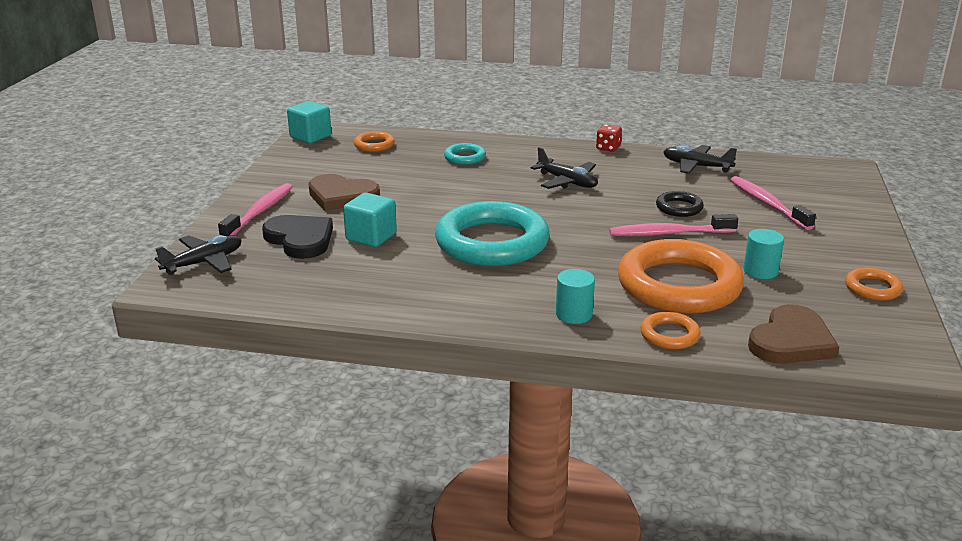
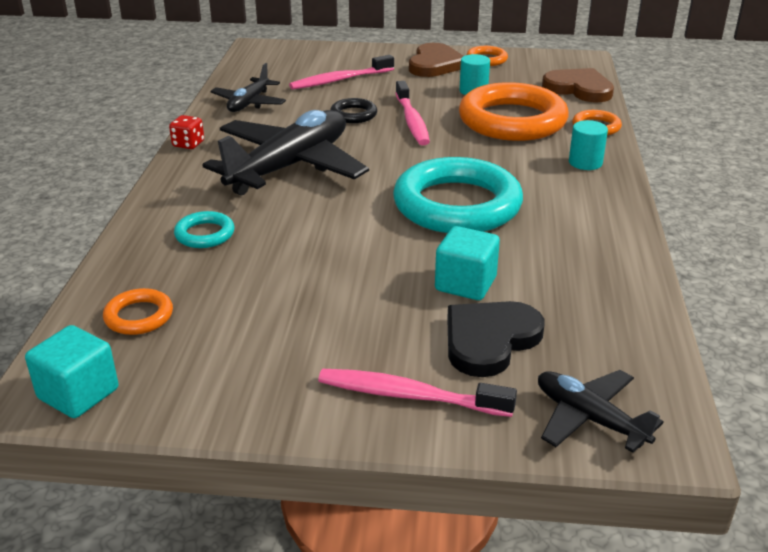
camera: 95 degrees left, 5 degrees up
(341, 196) = (343, 323): brown heart -> brown heart (435, 64)
(567, 182) = (289, 167): black plane -> black plane, size x1.94

